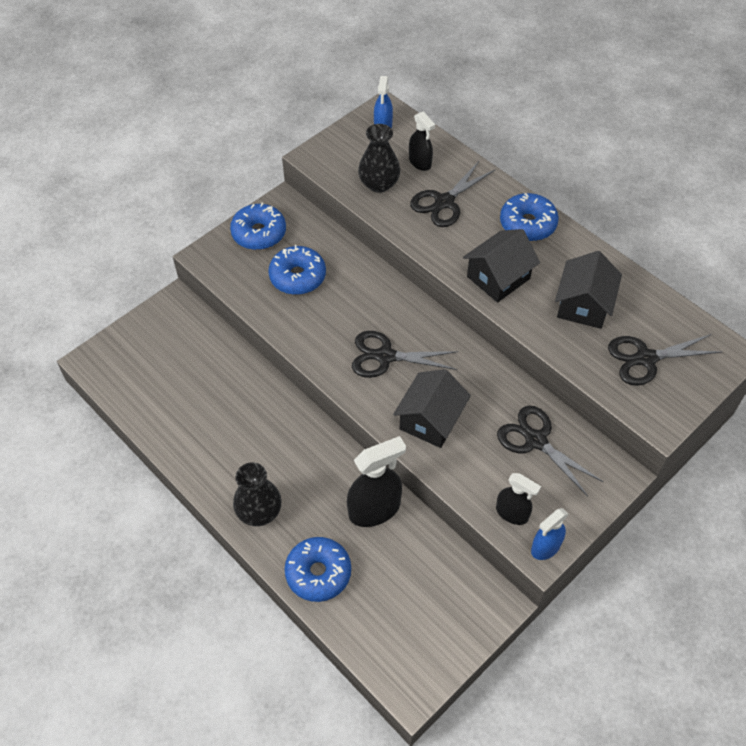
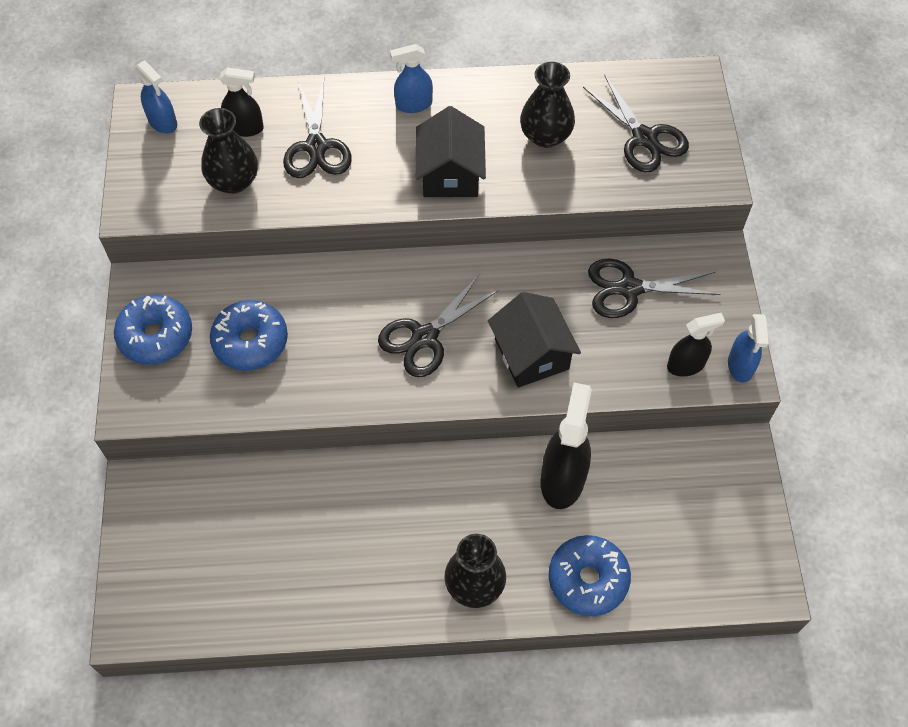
camera: 50 degrees left, 5 degrees up
(527, 224) = (413, 104): blue donut -> blue spray bottle
(583, 305) = (545, 136): black house -> black vase
(645, 358) = (644, 138): black scissors -> black scissors turned 60 degrees counterclockwise

